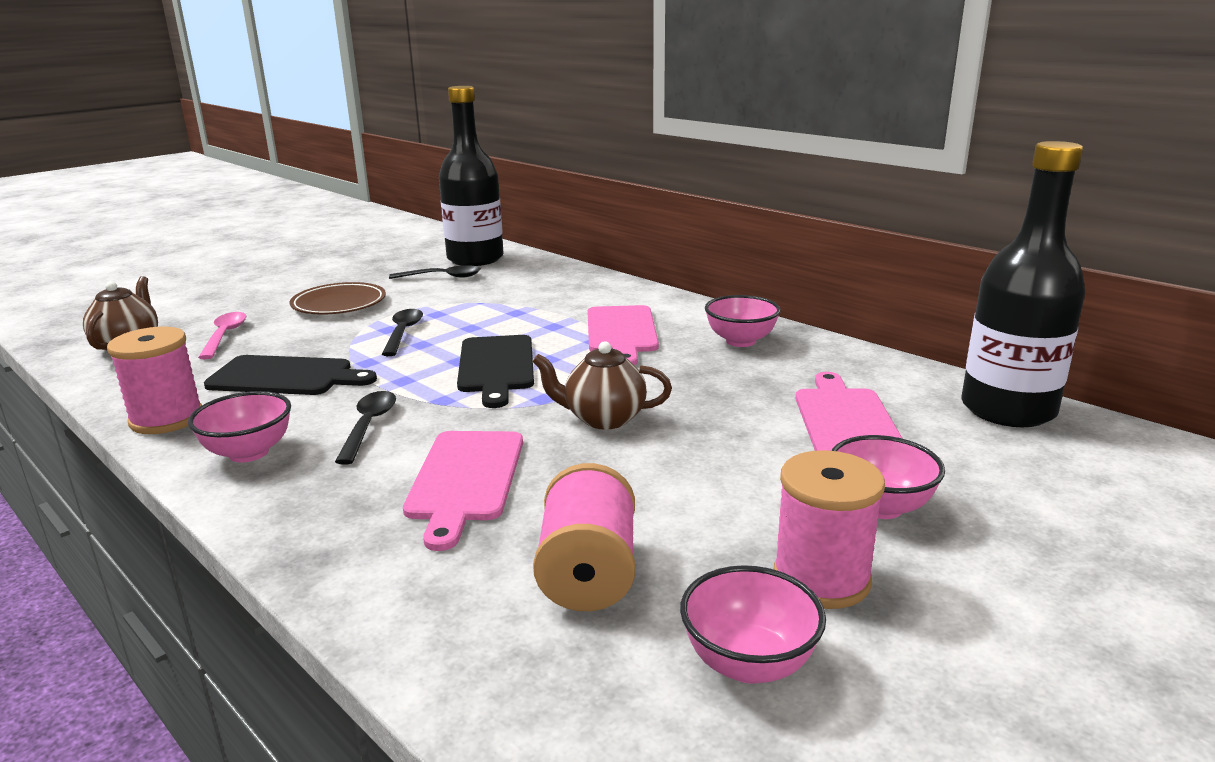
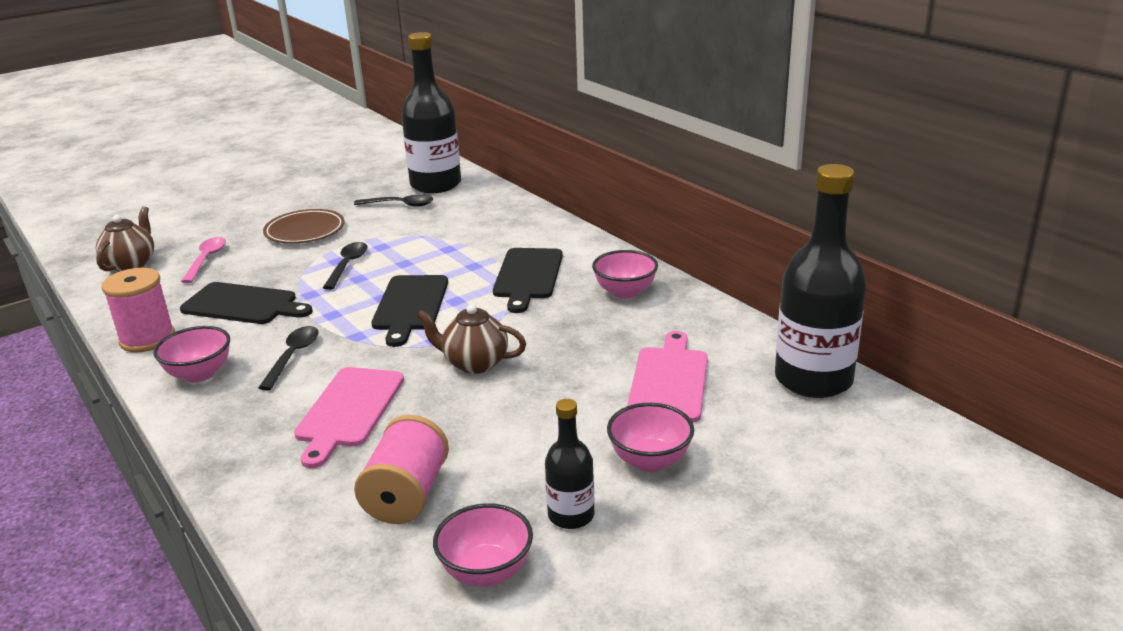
camera: 10 degrees right, 5 degrees up
(621, 332) = (528, 276): pink cutting board -> black cutting board
(821, 579) = (571, 515): pink spool -> black bottle

